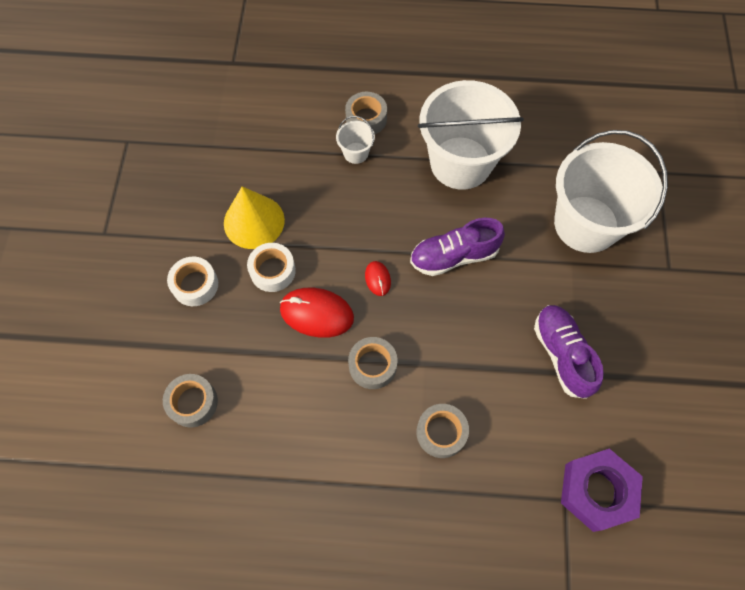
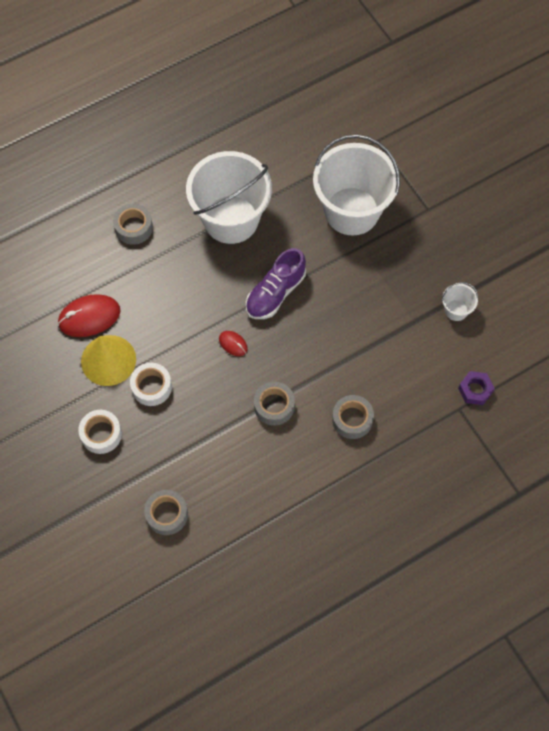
camera: 35 degrees left, 0 degrees up
(316, 313) = (207, 396): red mouse -> red mouse (89, 317)
(356, 153) = (146, 259): white bucket -> white bucket (456, 310)
(562, 354) = (396, 315): purple shoe -> none
(596, 491) = (475, 390): purple nut -> purple nut, size x0.57

